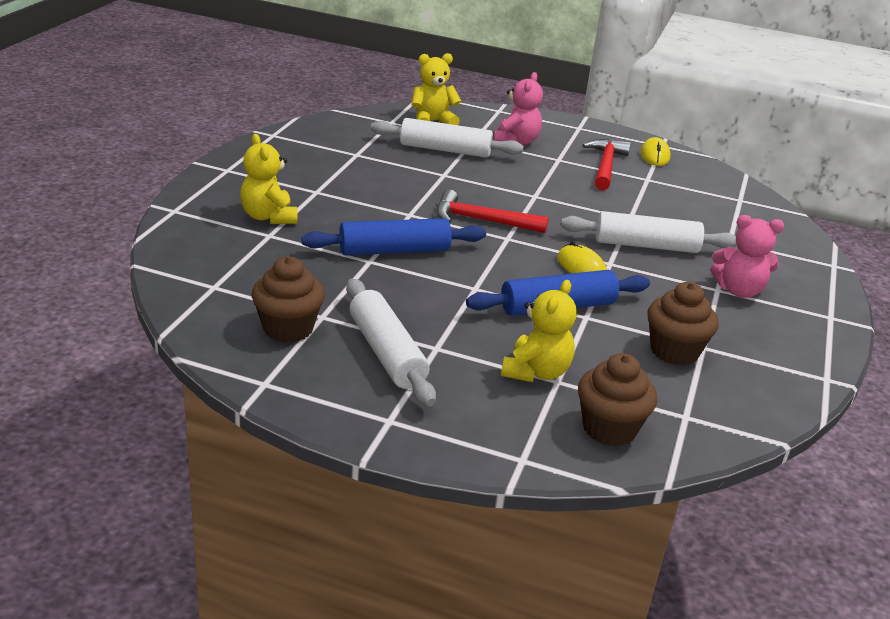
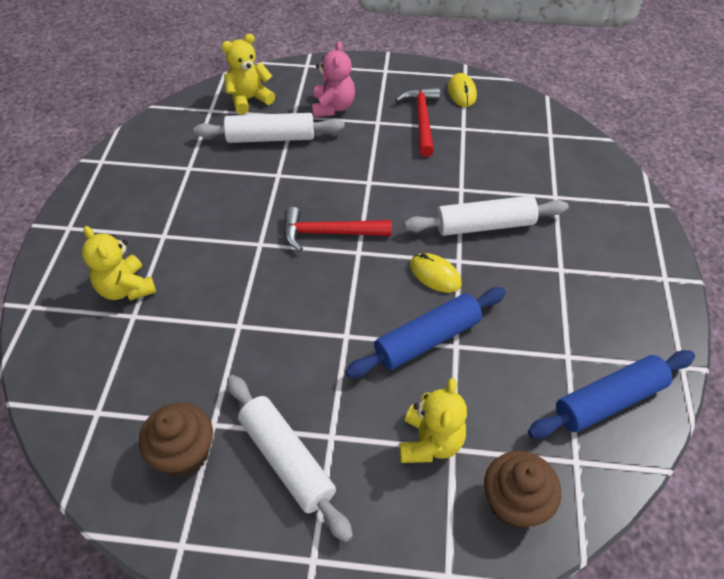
camera: 10 degrees left, 20 degrees up
(394, 250) = (258, 303): blue rolling pin -> blue rolling pin (609, 401)
(674, 351) = (544, 371): brown cupcake -> none
(739, 290) = (579, 265): pink teddy bear -> none

